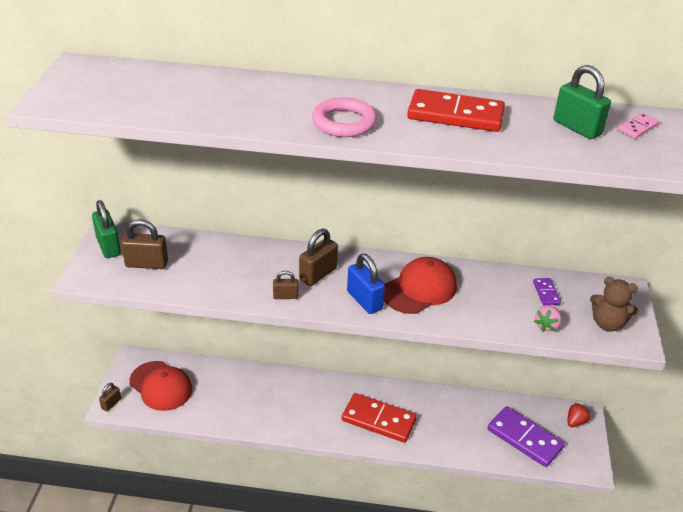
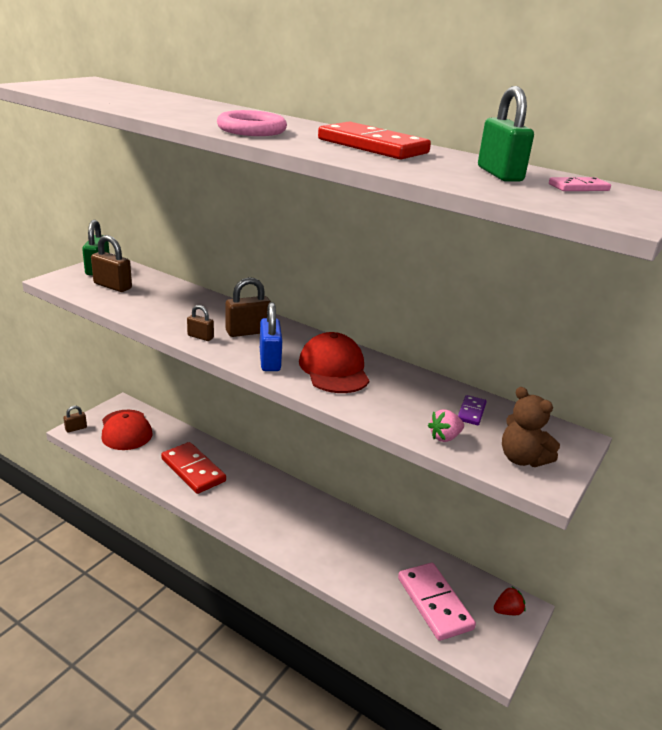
camera: 25 degrees right, 10 degrees down
(379, 420) = (292, 526): red domino -> red domino (193, 470)
(419, 289) = (334, 369): red cap -> red cap turned 90 degrees counterclockwise
(524, 438) = (434, 603): purple domino -> pink domino

